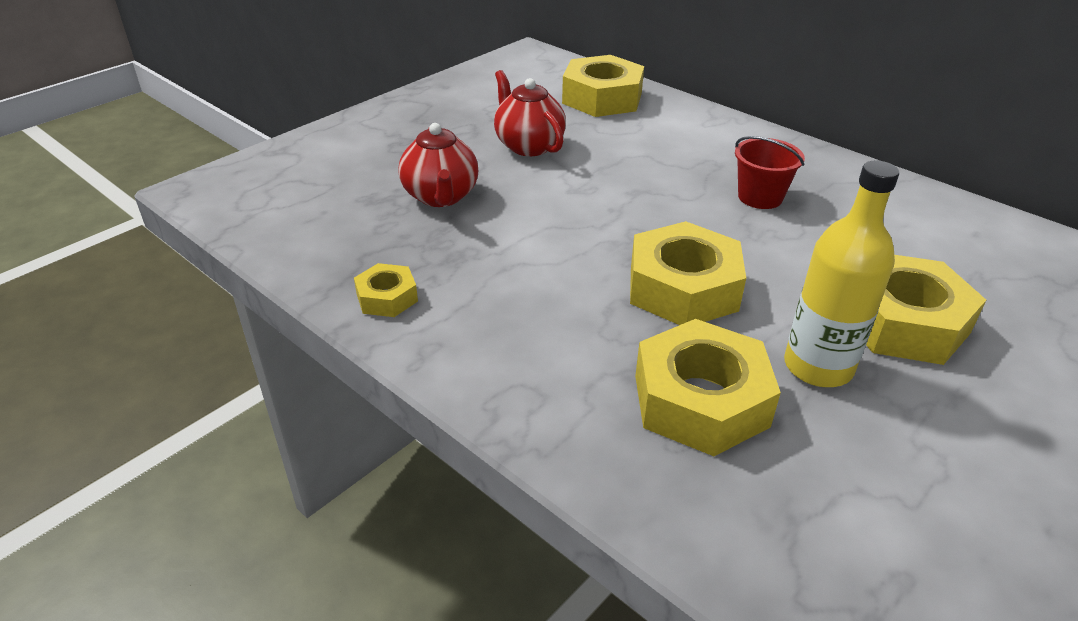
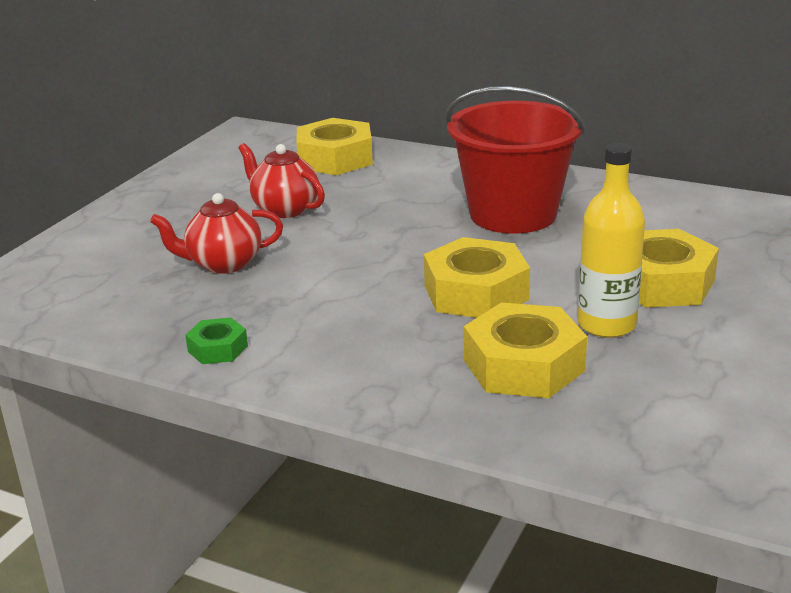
camera: 15 degrees left, 10 degrees down
(387, 298) = (217, 348): yellow nut -> green nut
(441, 197) = (223, 264): red teapot -> red teapot turned 105 degrees clockwise
(760, 197) = (513, 214): red bucket -> red bucket, size x2.15

